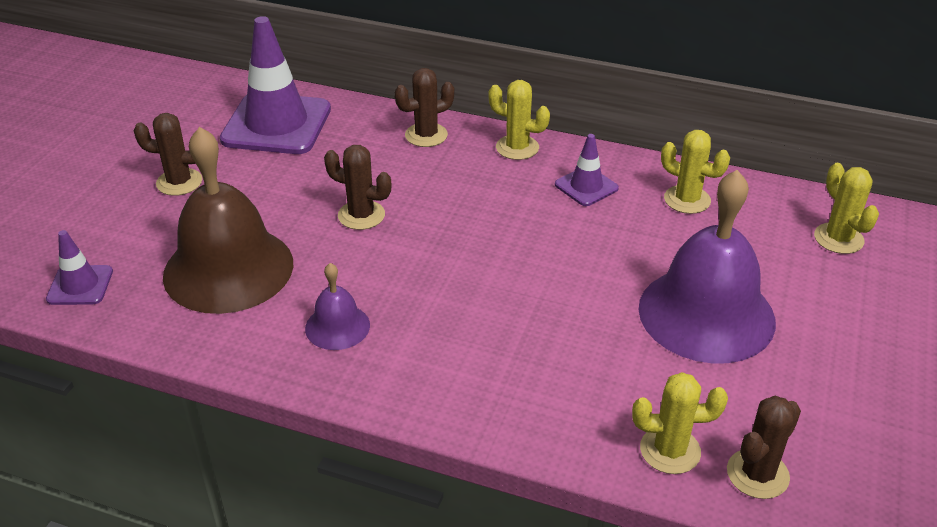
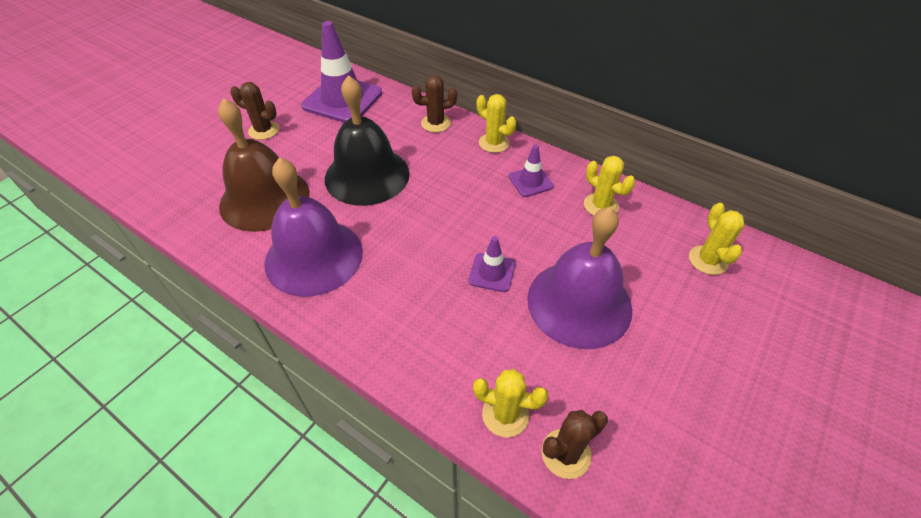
camera: 15 degrees right, 10 degrees up
(80, 285) = (170, 192): purple traffic cone -> purple traffic cone (492, 272)
(337, 326) = (314, 256): purple bell -> purple bell, size x2.12
(361, 215) = (367, 175): brown cactus -> black bell

